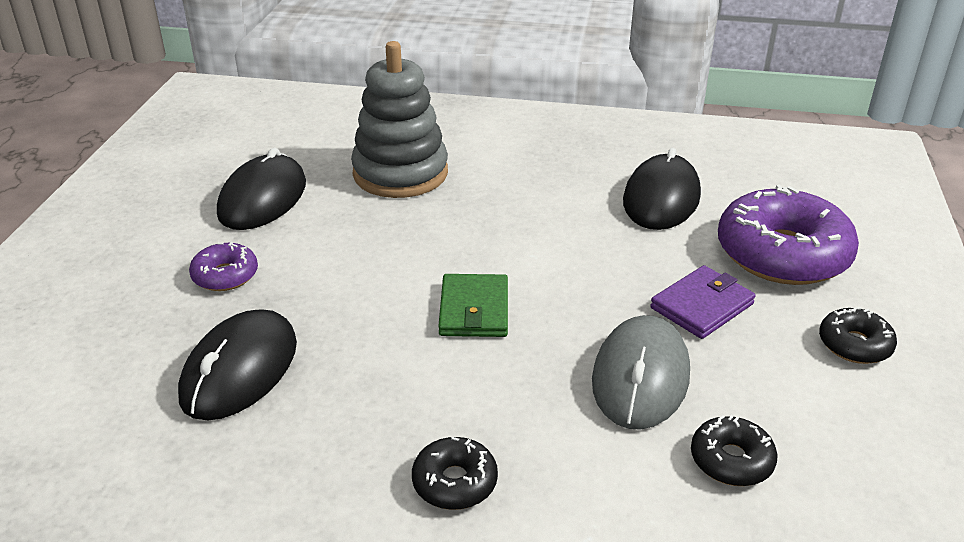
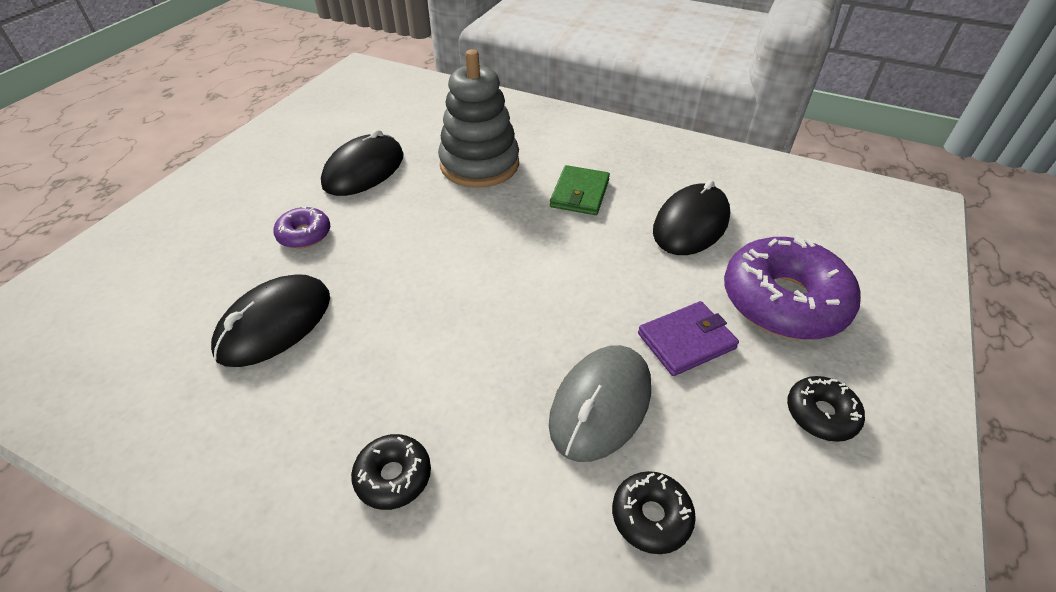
camera: 15 degrees right, 10 degrees up
(474, 310) = (484, 305): green wallet -> green wallet (580, 193)

